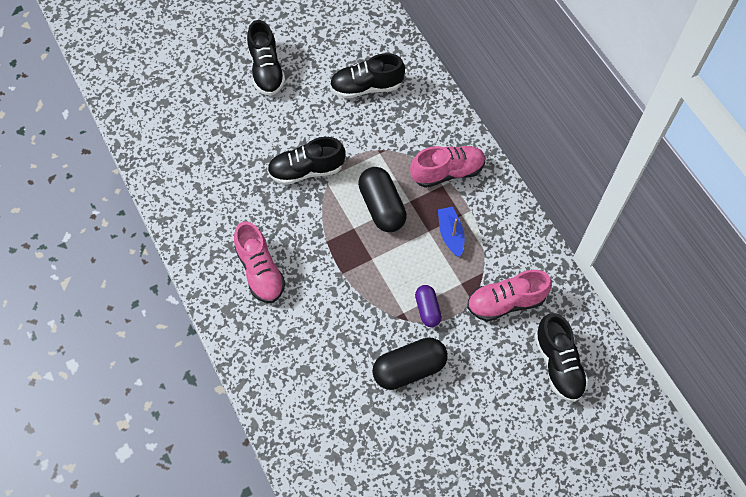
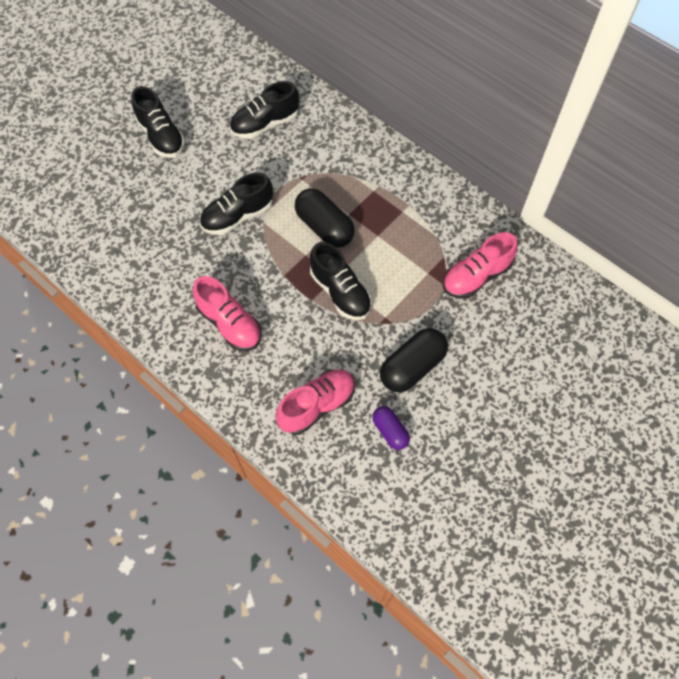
camera: 20 degrees left, 0 degrees up
(427, 309) = (406, 307): purple capsule -> purple capsule (390, 431)
(447, 172) = (373, 177): pink shoe -> pink shoe (317, 405)
(450, 234) = (399, 232): blue boat -> none
(558, 364) = (547, 316): black shoe -> black shoe (340, 292)

